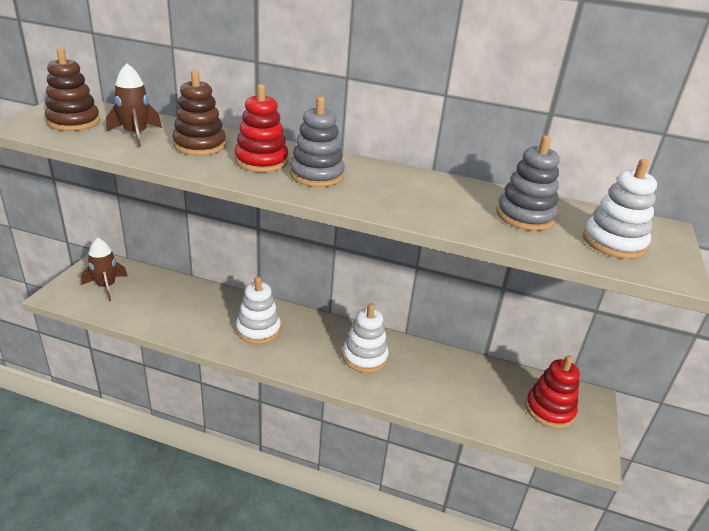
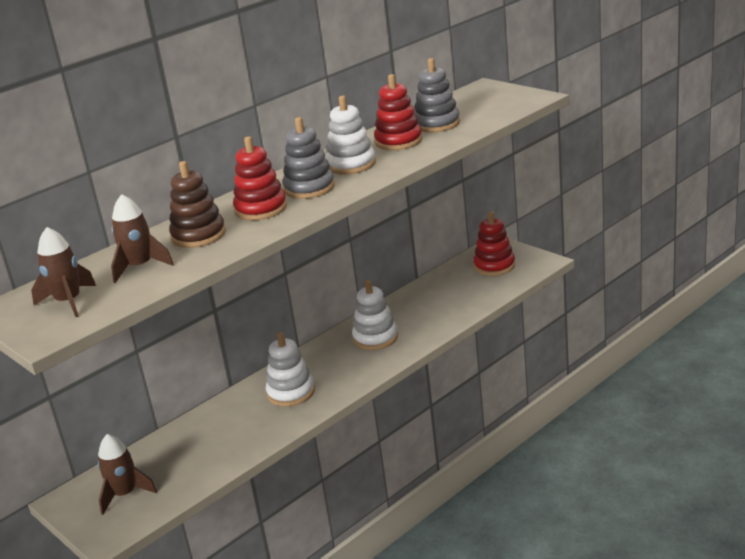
camera: 55 degrees left, 5 degrees down
(73, 122) = (69, 302): brown stacking toy -> brown rocket
(460, 201) = (398, 141): none -> red stacking toy
(613, 242) = (490, 105): white stacking toy -> white stacking toy (351, 165)

